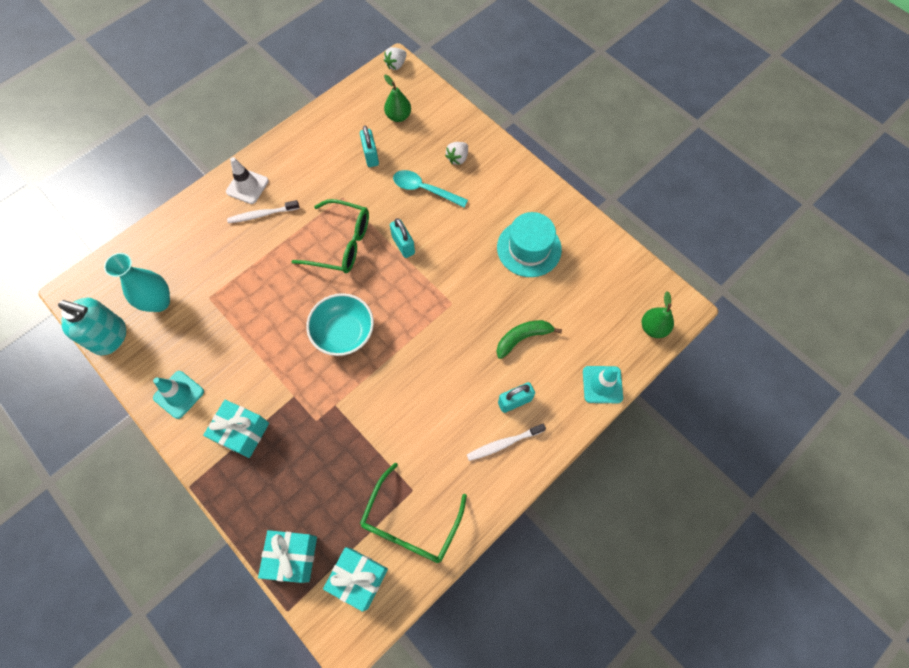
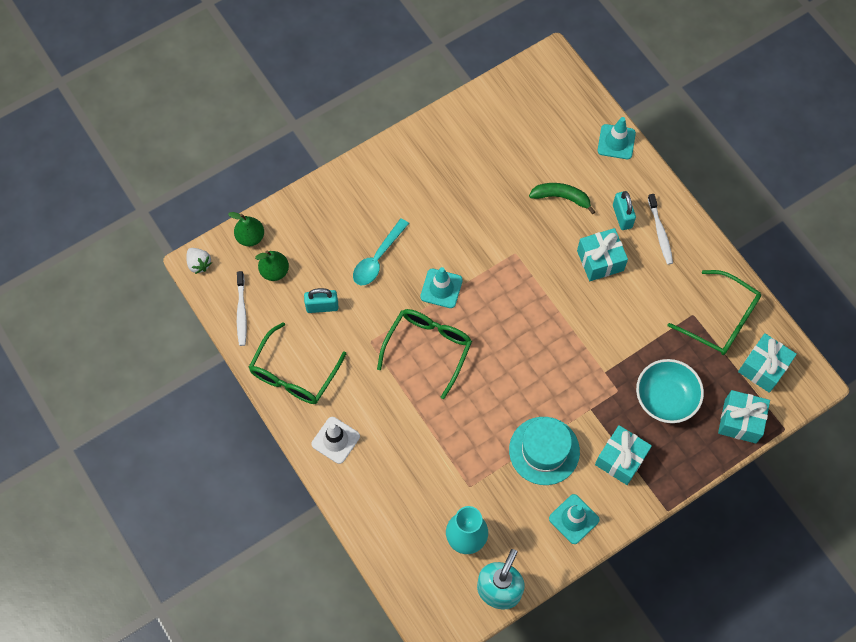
camera: 80 degrees left, 0 degrees up
(262, 215) = (376, 426): white toothbrush -> white toothbrush (241, 312)
(305, 146) = (294, 374): none -> green glasses
(344, 333) = (531, 356): turquoise bowl -> turquoise bowl (665, 398)
(403, 245) = (441, 288): turquoise padlock -> turquoise traffic cone
(457, 158) = (344, 220): white strawberry -> none
(459, 385) = (600, 260): none -> turquoise gift
(522, 338) = (561, 197): green banana -> green banana turned 120 degrees clockwise
(529, 248) = (466, 173): turquoise hat -> turquoise hat (544, 450)
(653, 328) = (568, 88): green pear -> green pear (250, 237)

